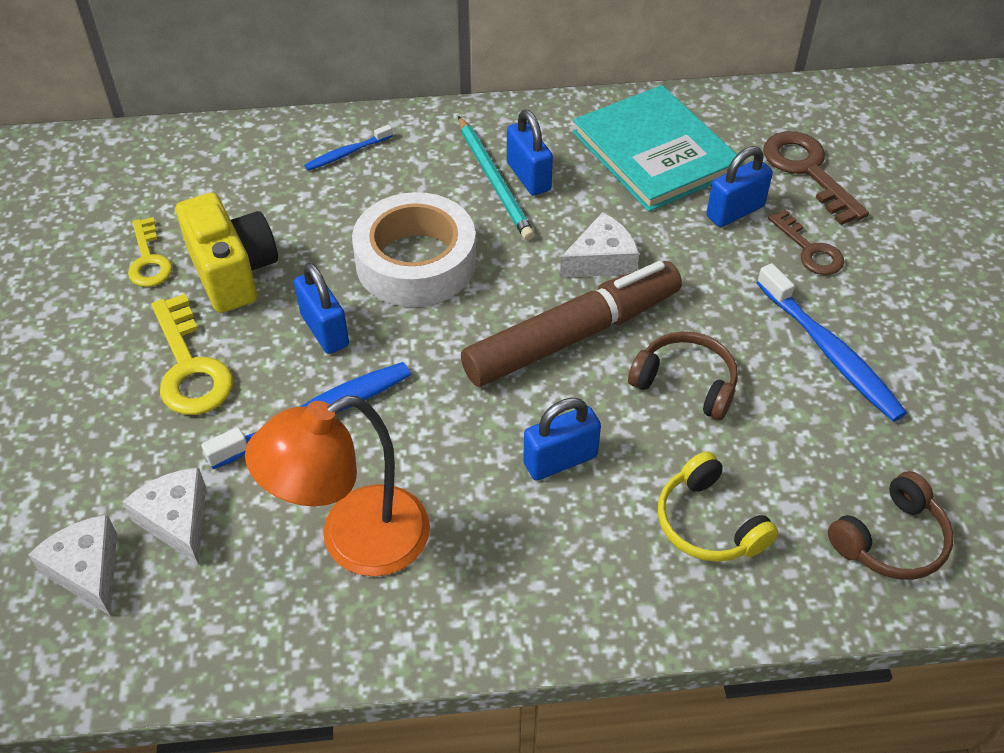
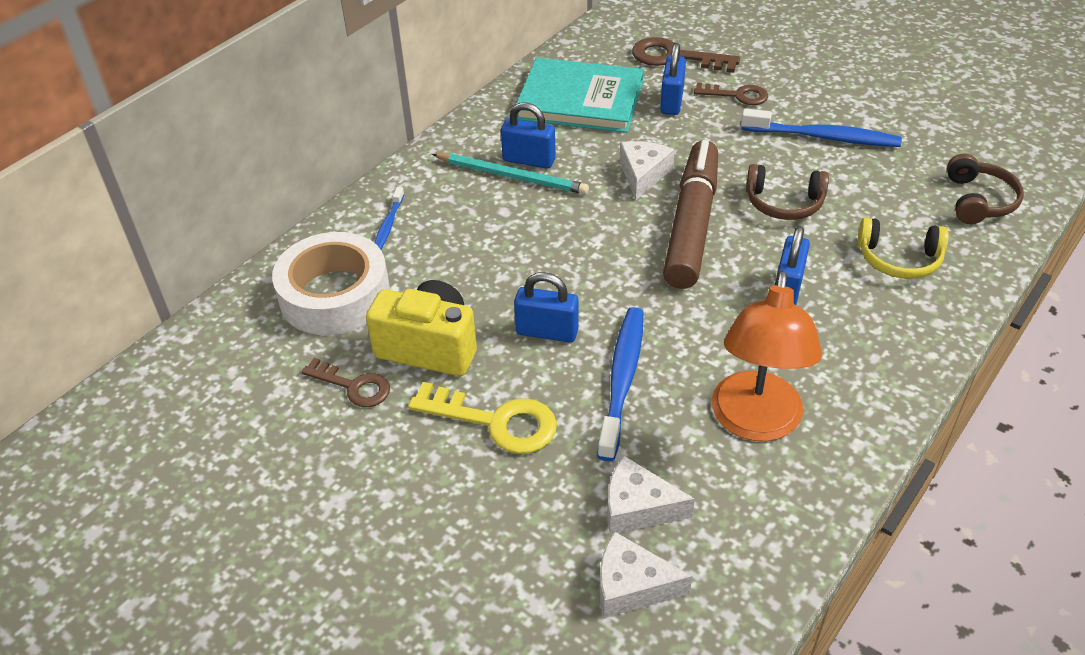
camera: 45 degrees left, 5 degrees down
(149, 260) = (354, 386): yellow key -> brown key
(416, 262) = (539, 253): white tape -> white tape (335, 295)
(686, 383) = (784, 203): brown headphones -> brown headphones turned 150 degrees counterclockwise

